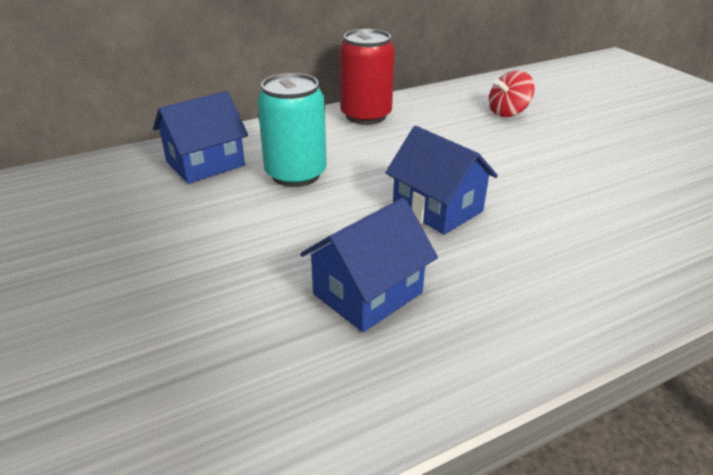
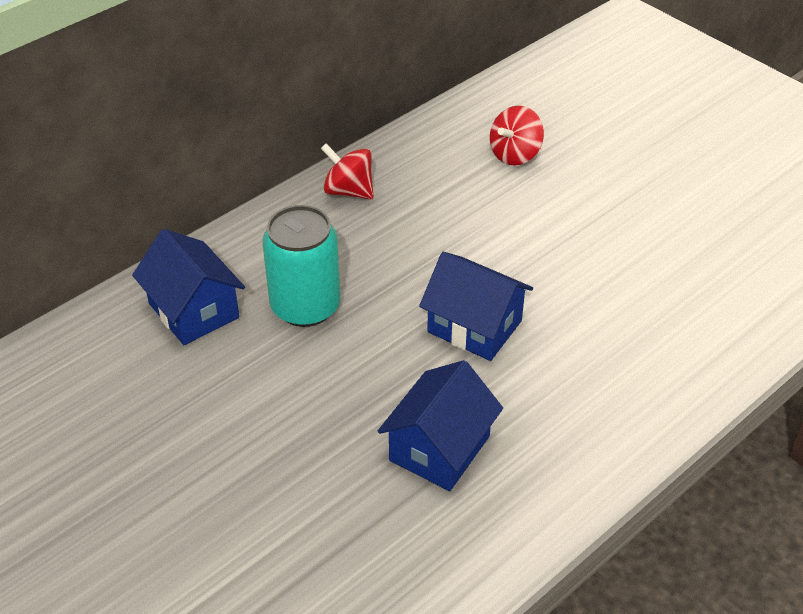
camera: 15 degrees left, 10 degrees up
(205, 164) = (193, 310): blue house -> blue house turned 75 degrees counterclockwise
(366, 115) = (348, 191): red can -> red spinning top

